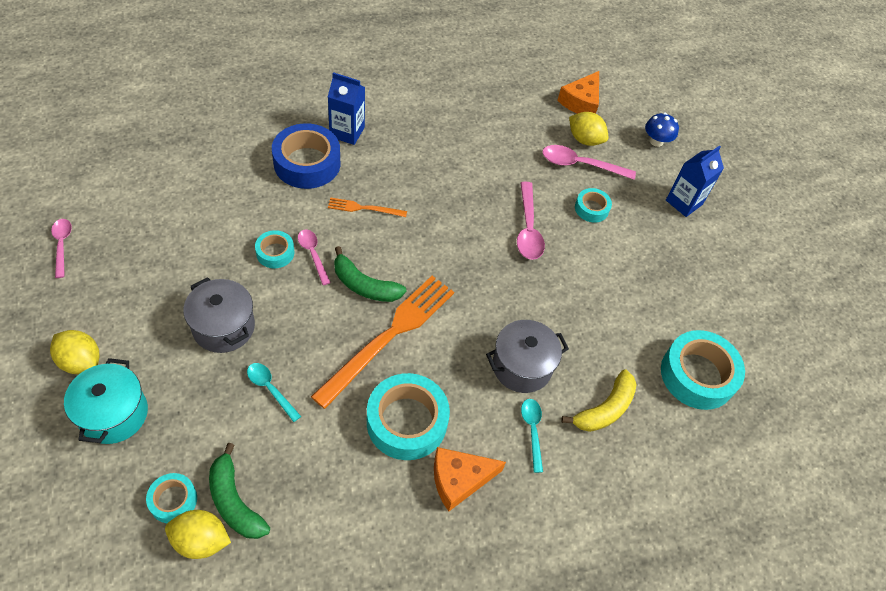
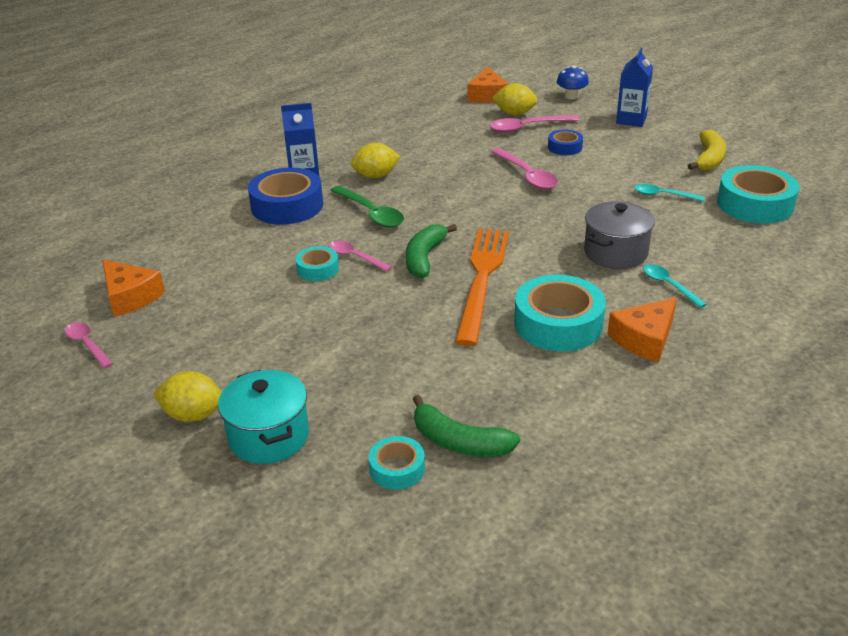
camera: 20 degrees left, 20 degrees down
(123, 208) = (130, 297): none -> orange cheese
(201, 540) = (456, 483): yellow lemon -> yellow lemon (376, 176)
(224, 327) = (319, 334): grey pot -> none
(270, 389) = (410, 354): turquoise spoon -> turquoise spoon (662, 195)
(364, 208) = (371, 213): orange fork -> green spoon
(364, 285) = (424, 258): green banana -> green banana turned 105 degrees clockwise
(591, 208) = (565, 147): turquoise tape -> blue tape
(605, 409) = (710, 250): yellow banana -> yellow banana (709, 159)

